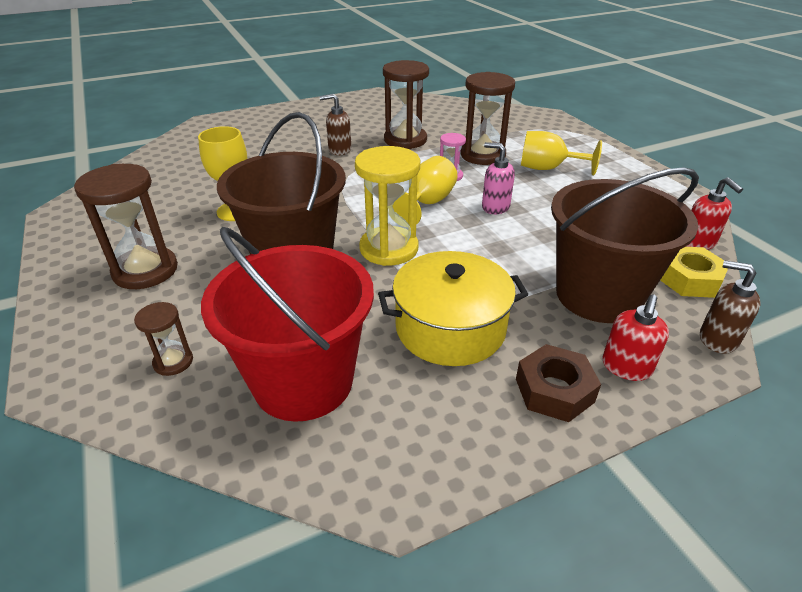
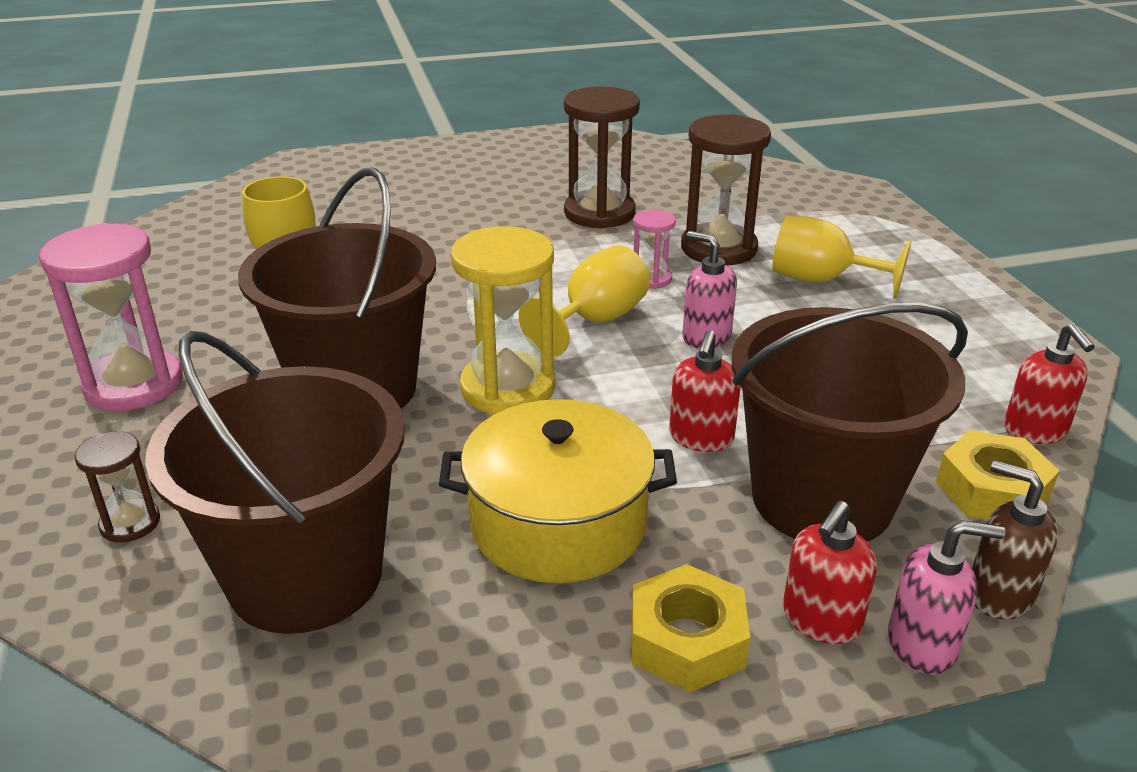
camera: 10 degrees right, 5 degrees down
(145, 271) = (134, 384): brown hourglass -> pink hourglass
(303, 381) = (305, 576): red bucket -> brown bucket
(339, 150) = (487, 222): brown soap dispenser -> none
(515, 267) = (701, 438): none -> red soap dispenser
(554, 390) = (686, 640): brown nut -> yellow nut
(688, 374) = (922, 644): none -> pink soap dispenser

